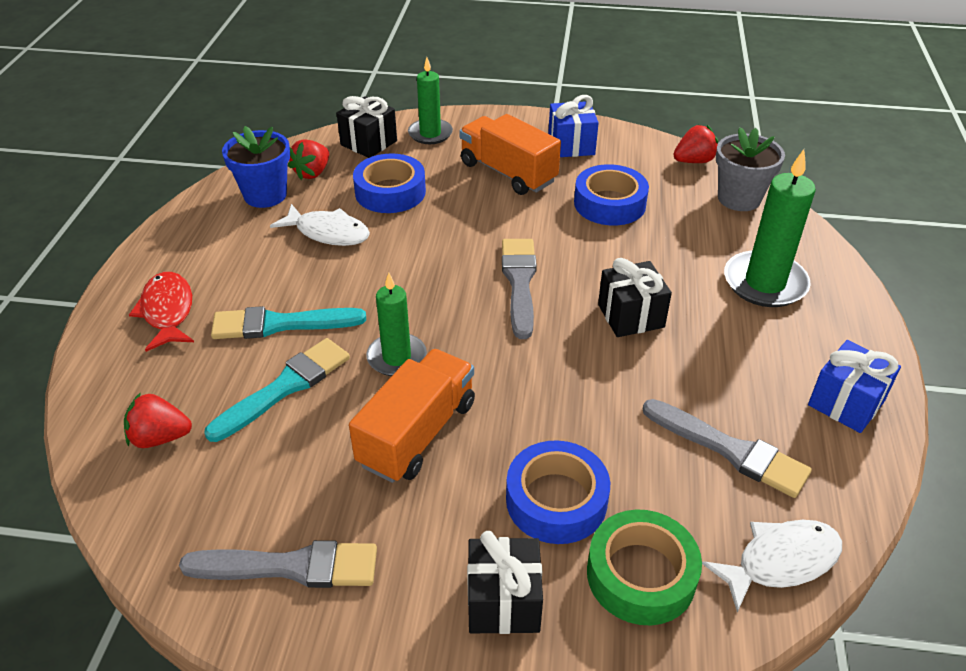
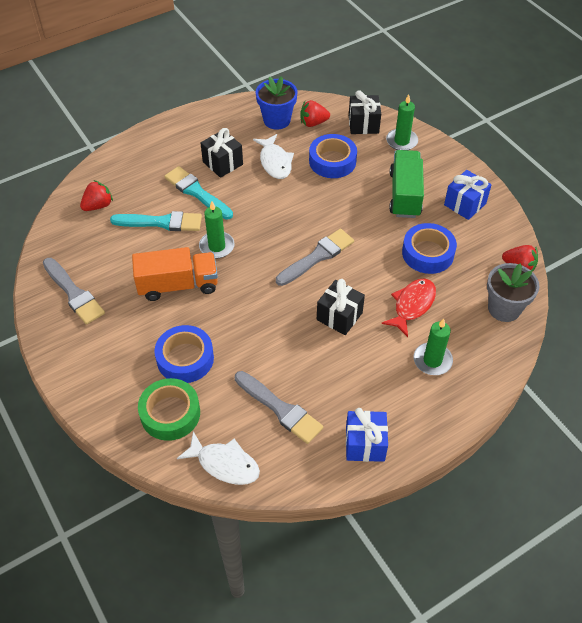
camera: 50 degrees right, 10 degrees up
(160, 437) = (98, 206): red strawberry -> red strawberry turned 90 degrees clockwise
(167, 311) = (166, 151): red fish -> red fish (412, 305)
(503, 601) = (115, 373): black gift -> black gift (222, 163)
(508, 173) = (405, 194): orange truck -> green truck
(729, 450) = (279, 409): grey brush -> grey brush turned 45 degrees counterclockwise
(765, 283) = (432, 360): green candle -> green candle, size x0.66

